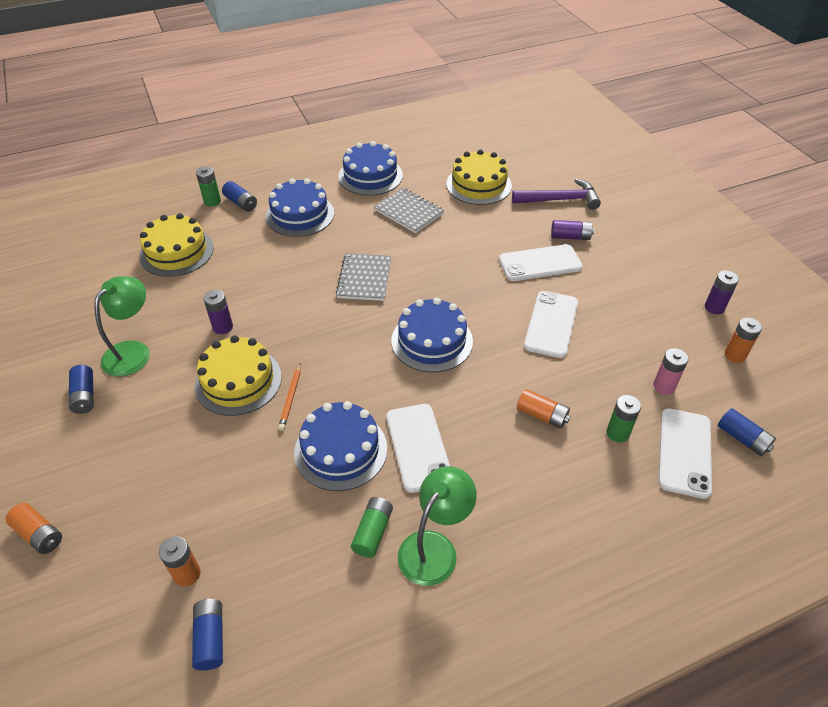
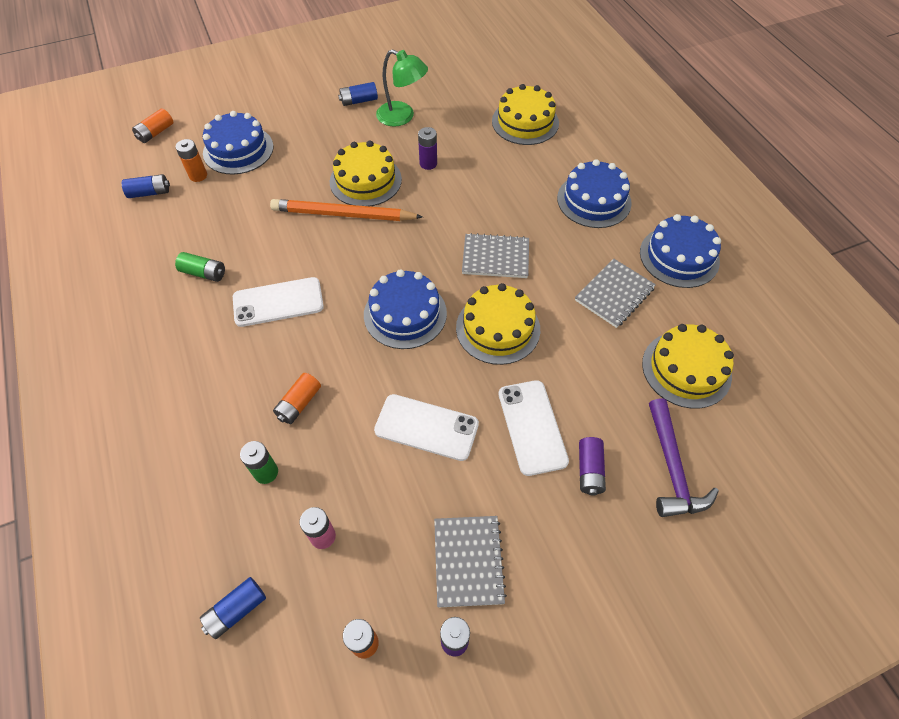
camera: 90 degrees right, 10 degrees up
(39, 534) = (246, 104): orange battery -> orange battery (156, 133)
(212, 201) = (604, 134): green battery -> none
(241, 203) = (605, 155): blue battery -> none
(290, 398) = (343, 214): orange pencil -> orange pencil, size x2.12
(340, 450) = (284, 250): blue cake -> blue cake (238, 150)
(434, 547) = (180, 312): green lamp -> none
(446, 279) = (498, 328): none -> yellow cake
(656, 300) = (468, 561): none -> grey notebook
(684, 452) = (230, 537): white phone -> none

